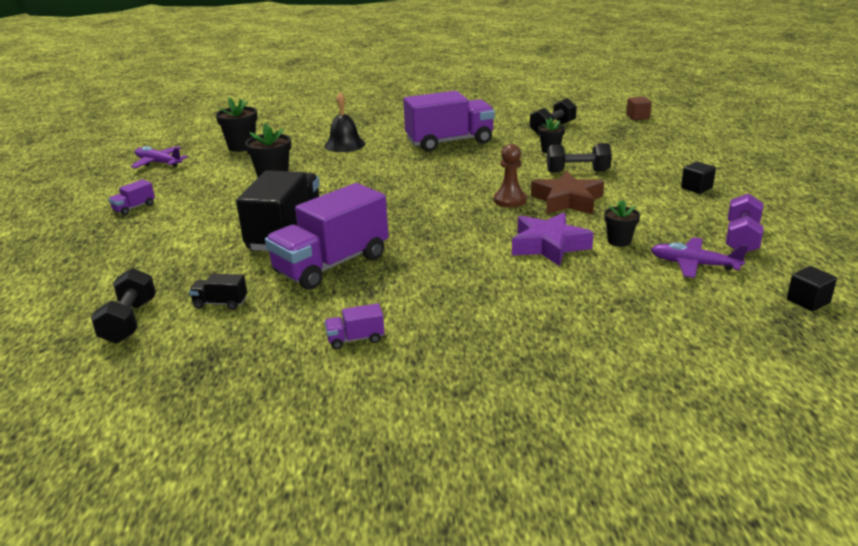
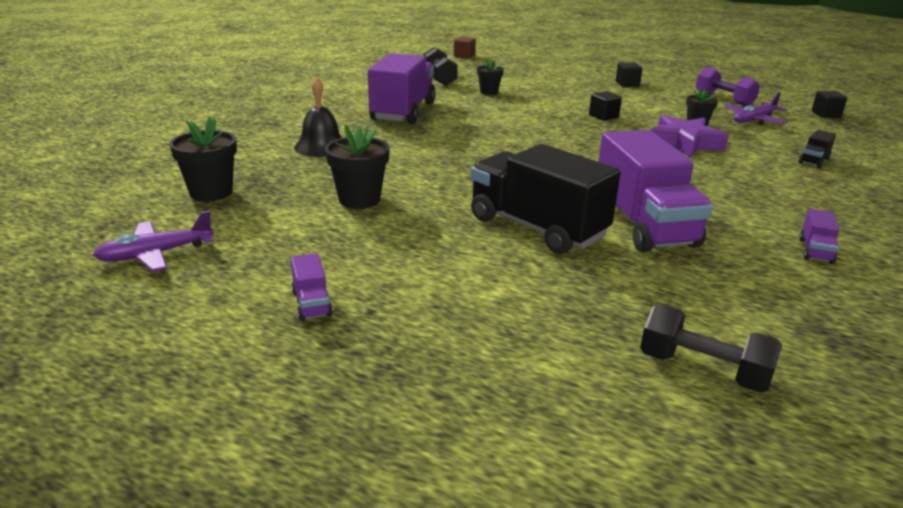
camera: 60 degrees left, 0 degrees up
(220, 303) = (692, 300): black truck -> black truck (813, 160)
(510, 200) = (577, 130): brown pawn -> none
(567, 201) = (603, 116): brown star -> black cube
(577, 171) = (548, 98): black dumbbell -> none

